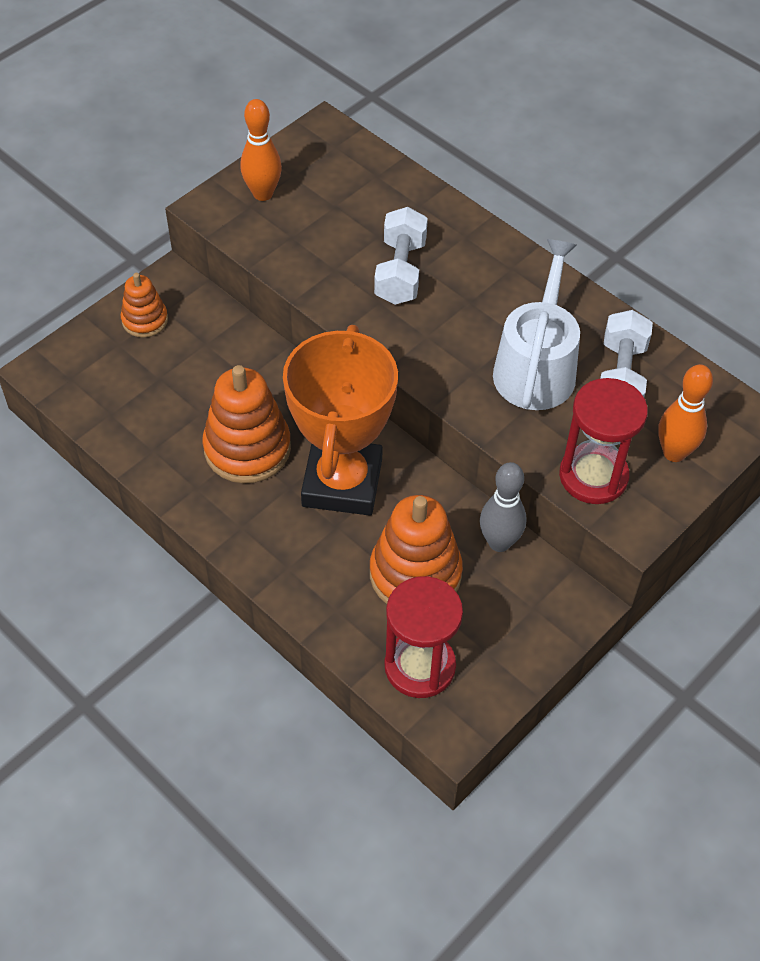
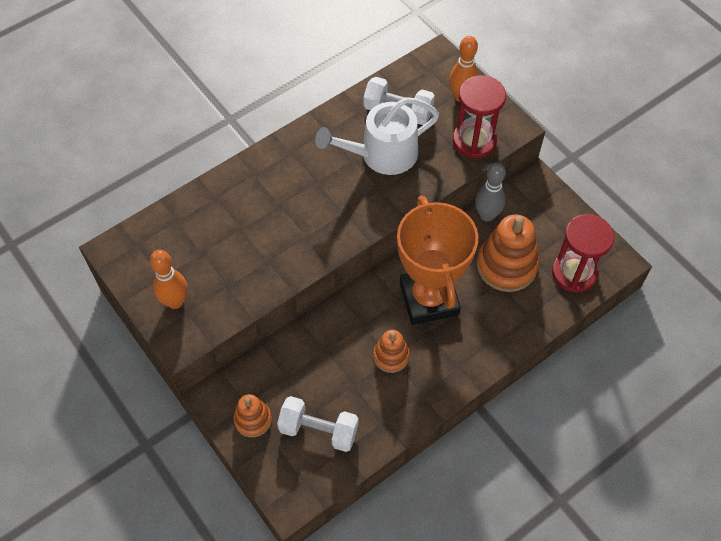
camera: 80 degrees left, 5 degrees up
(247, 448) = (391, 356): orange stacking toy -> orange stacking toy, size x0.57
(342, 482) = (429, 299): orange trophy -> orange trophy turned 60 degrees clockwise
(400, 272) = (279, 219): white dumbbell -> white dumbbell (318, 430)
(536, 367) = (382, 154): white watering can -> white watering can turned 45 degrees counterclockwise

